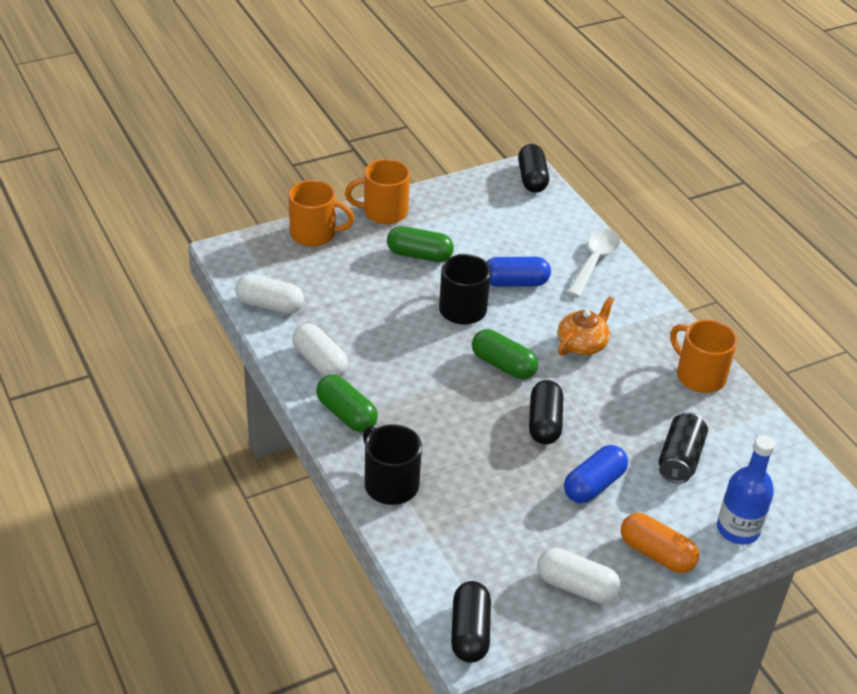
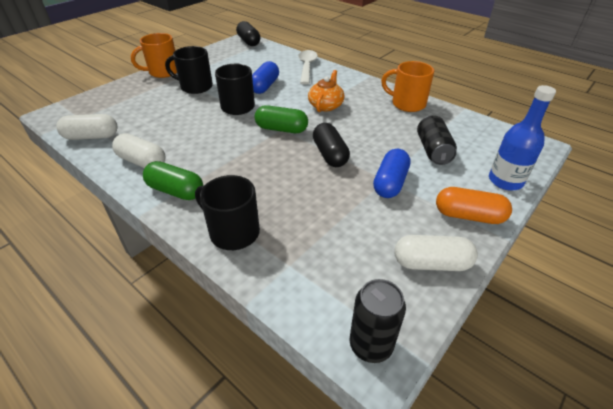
camera: 20 degrees left, 0 degrees up
(314, 234) = (117, 91): orange mug -> none
(419, 255) = (195, 87): green capsule -> black mug
(470, 632) = (370, 345): black capsule -> black can
(515, 283) = (265, 86): blue capsule -> blue capsule turned 45 degrees counterclockwise

